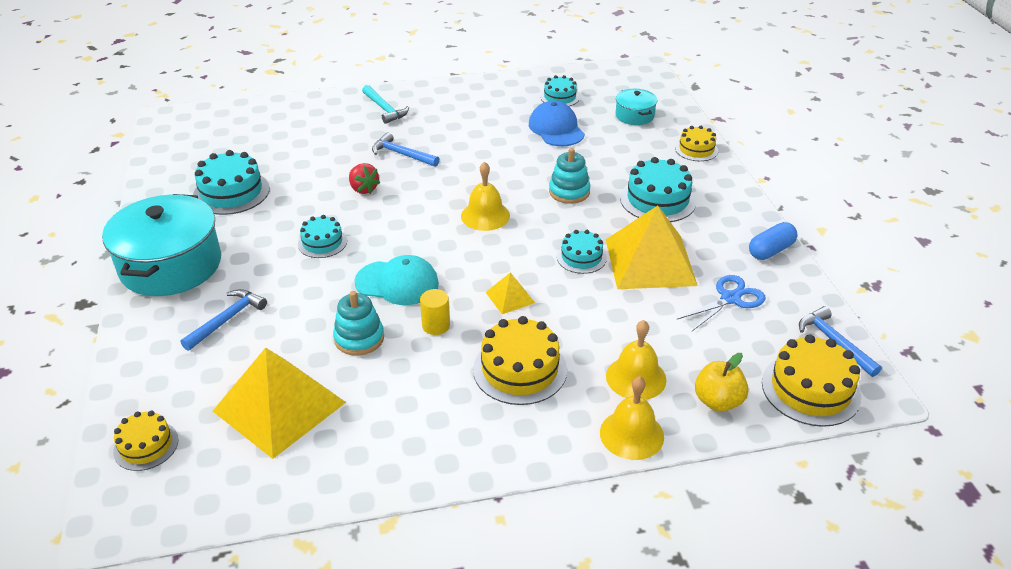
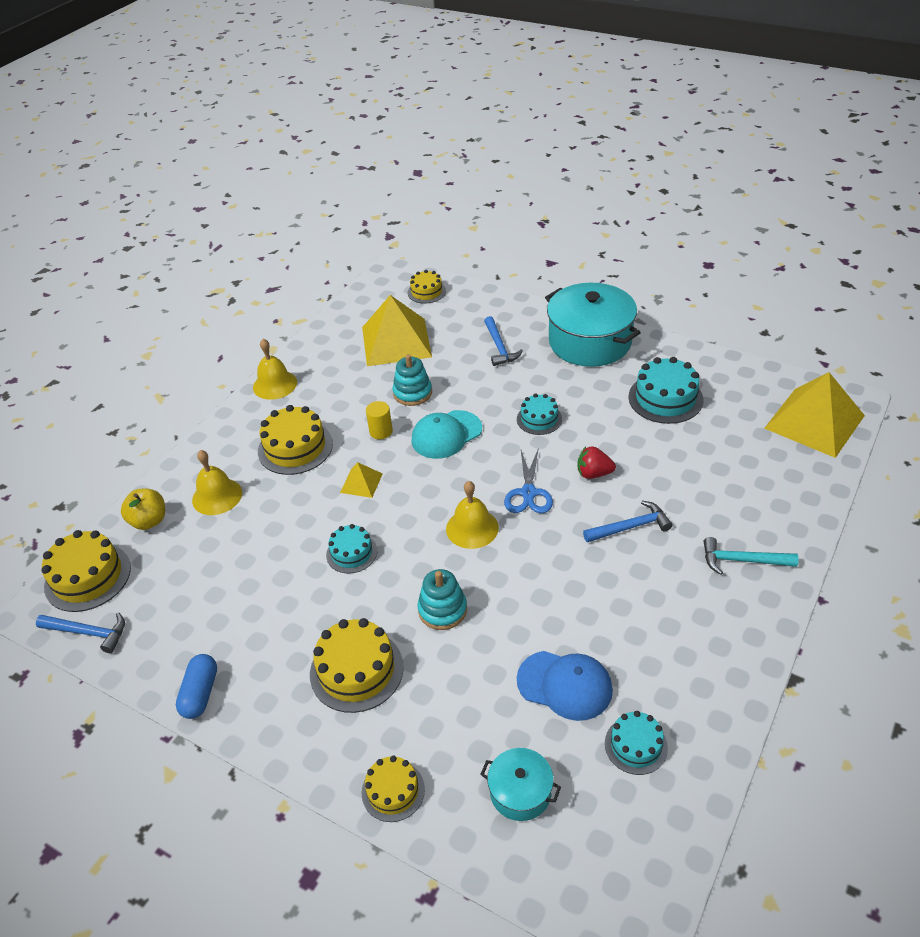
camera: 135 degrees right, 5 degrees up
(631, 434) = (188, 464): yellow bell -> yellow bell (275, 384)
(650, 261) = (294, 593): yellow pyramid -> yellow pyramid (814, 422)
(657, 200) = (356, 670): turquoise cake -> yellow cake
(730, 298) = (199, 609): blue scissors -> blue scissors (528, 493)

